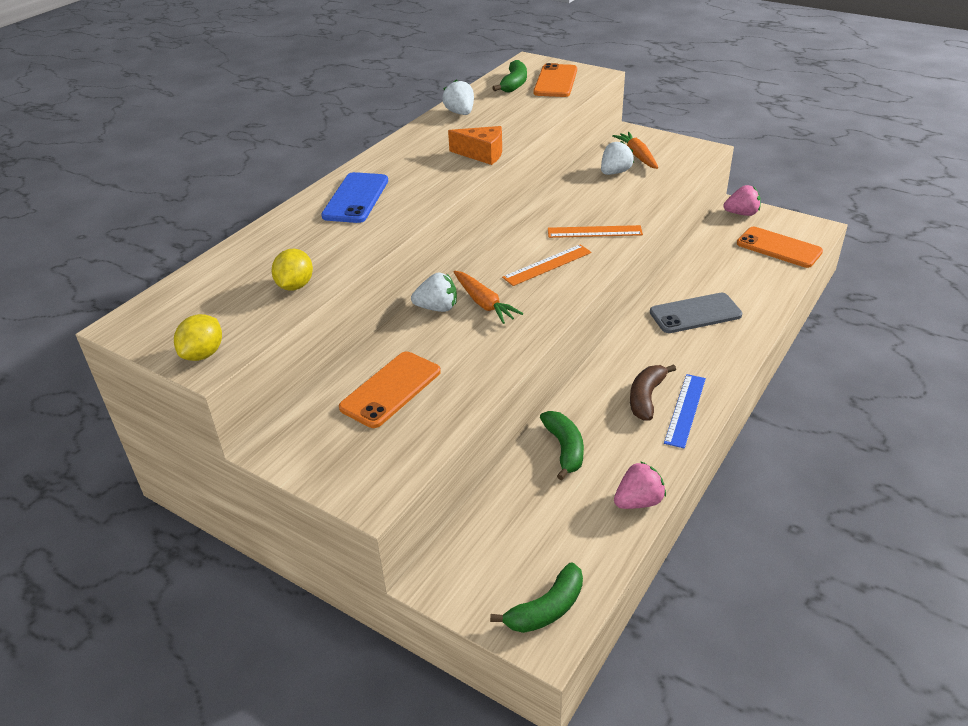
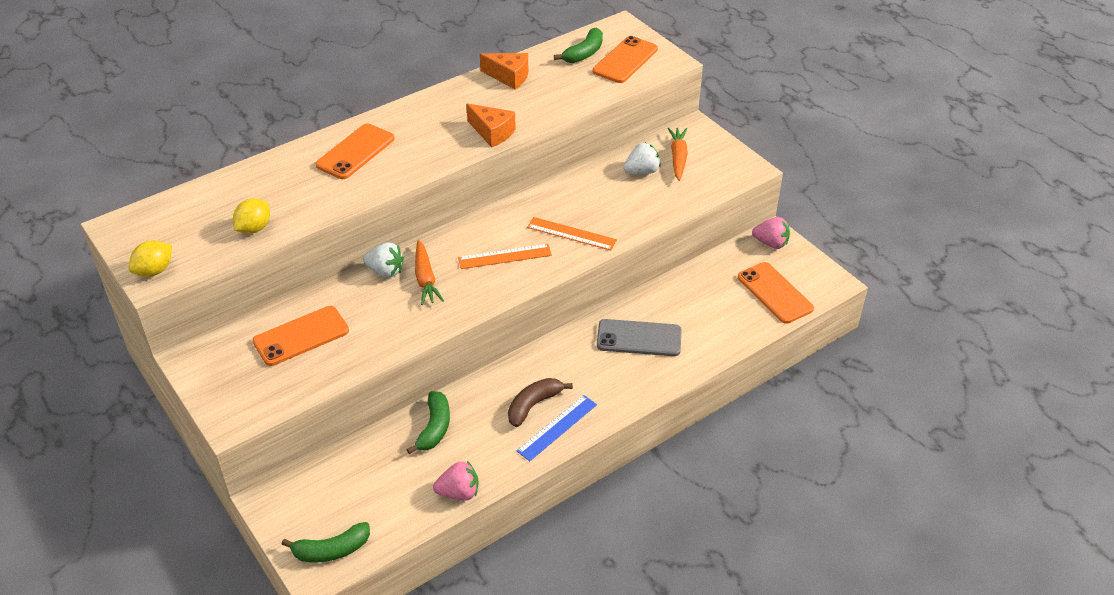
camera: 20 degrees right, 5 degrees up
(356, 198) = (355, 152): blue phone -> orange phone
(460, 113) = (509, 77): white strawberry -> orange cheese

